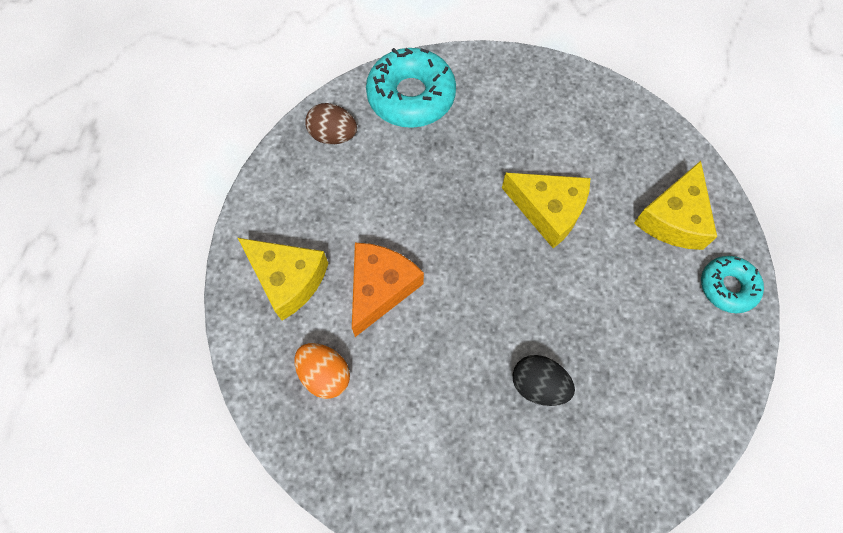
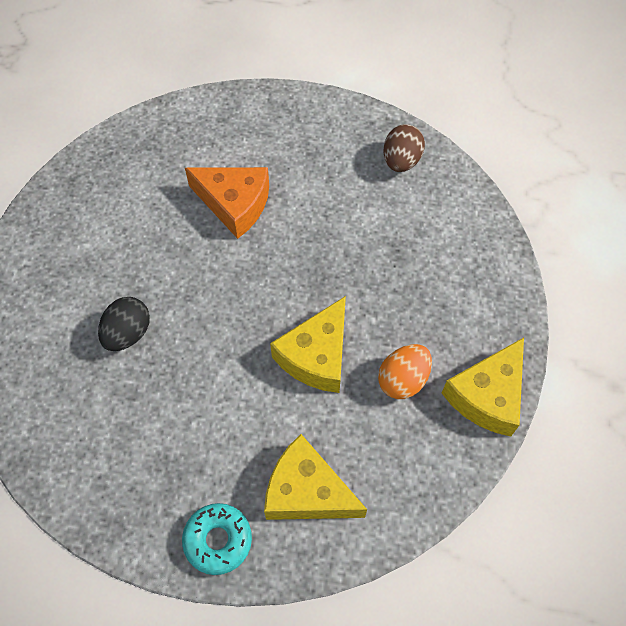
camera: 90 degrees right, 5 degrees down
(288, 279) = (247, 134): yellow cheese -> yellow cheese (487, 395)
(325, 375) = (157, 166): orange egg -> orange egg (403, 380)
(411, 96) = (456, 227): turquoise donut -> none

